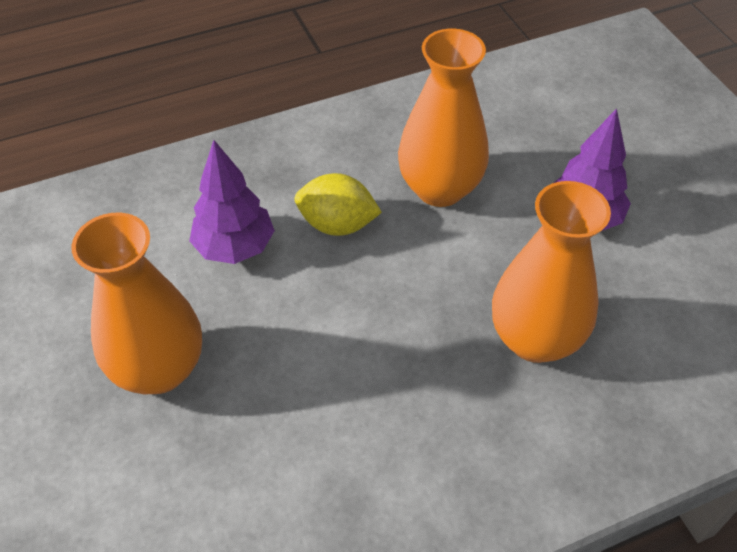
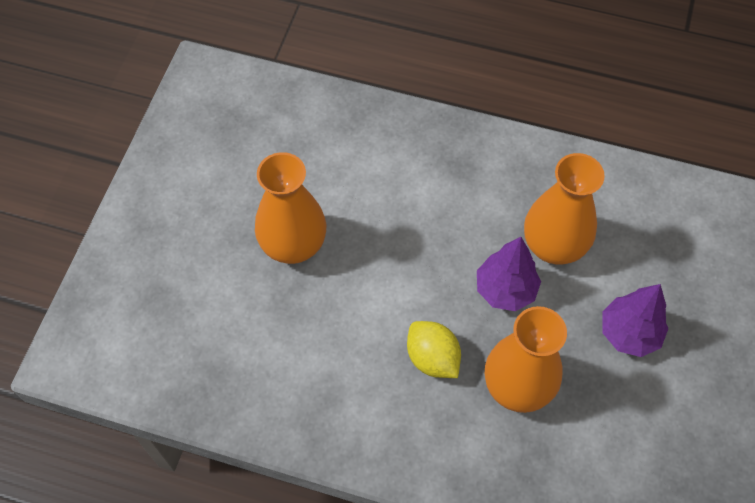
camera: 40 degrees right, 10 degrees up
(235, 247) = (393, 198): purple tree -> purple tree (505, 290)
(337, 224) = (466, 225): yellow lemon -> yellow lemon (432, 358)

